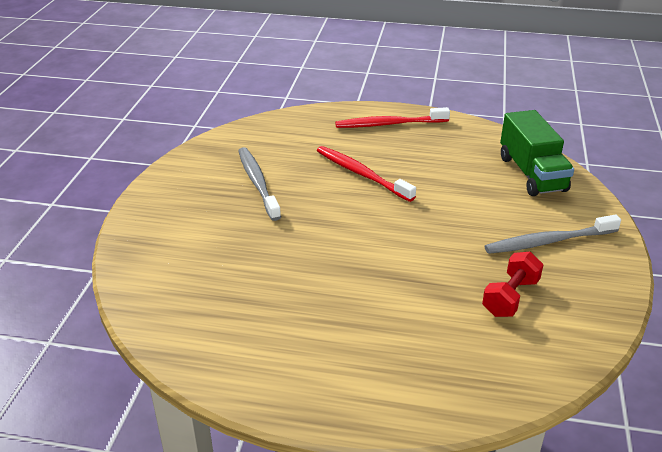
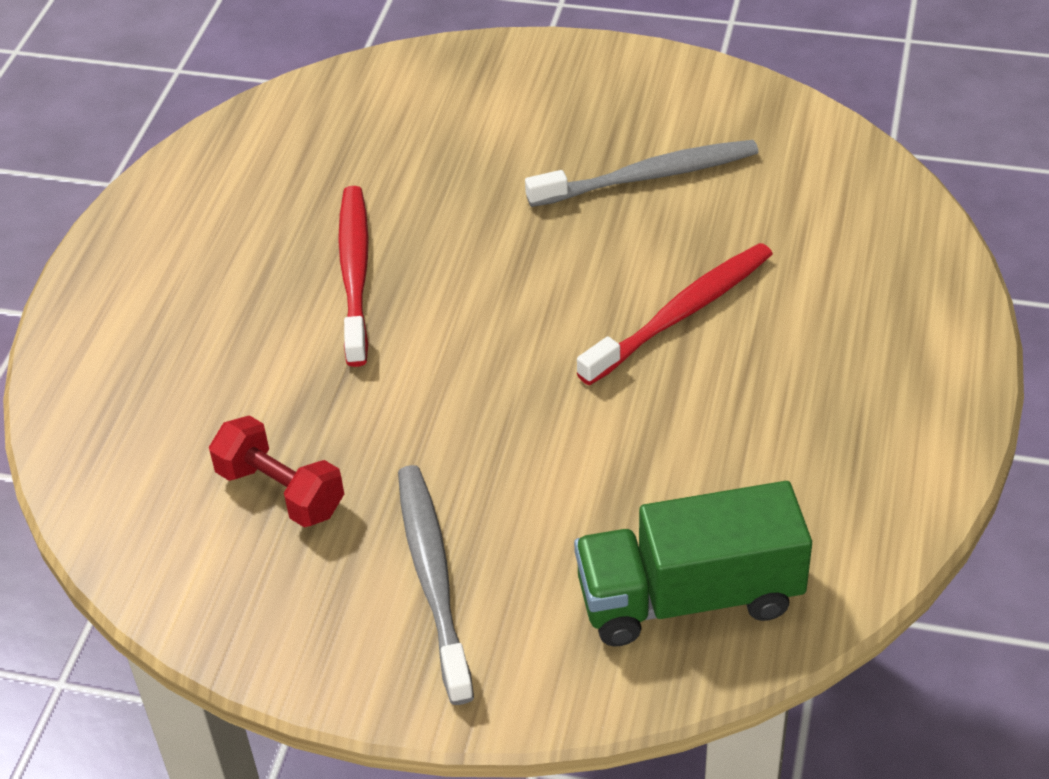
camera: 95 degrees right, 10 degrees up
(388, 124) = (897, 364): red toothbrush -> red toothbrush (355, 272)

